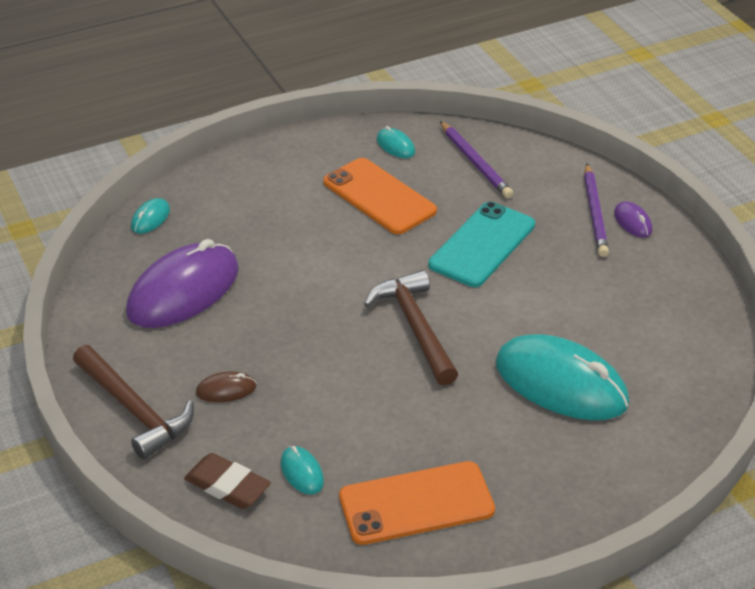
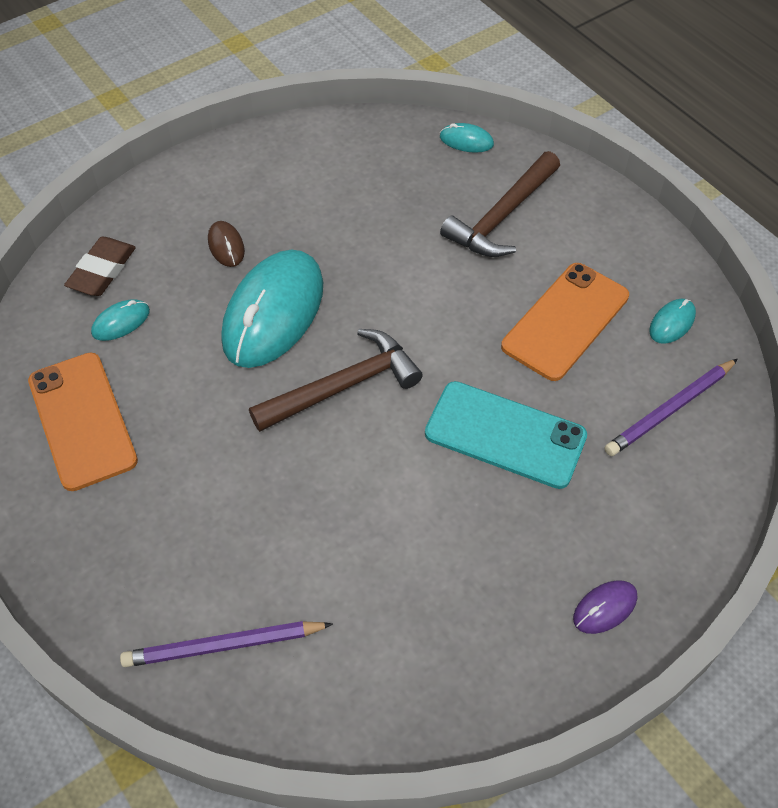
camera: 80 degrees right, 15 degrees up
(134, 410) = (193, 188): brown hammer -> brown hammer (502, 217)
(183, 291) = (361, 187): purple mouse -> none
(561, 384) = (271, 540): turquoise mouse -> turquoise mouse (273, 312)
(595, 213) = (609, 558): purple pencil -> purple pencil (224, 645)

